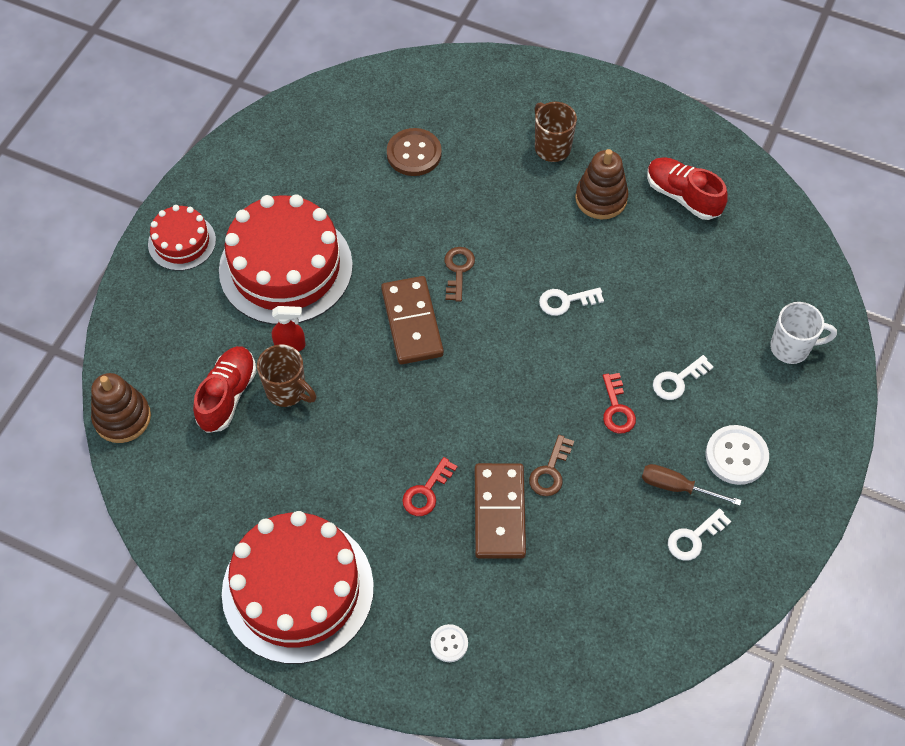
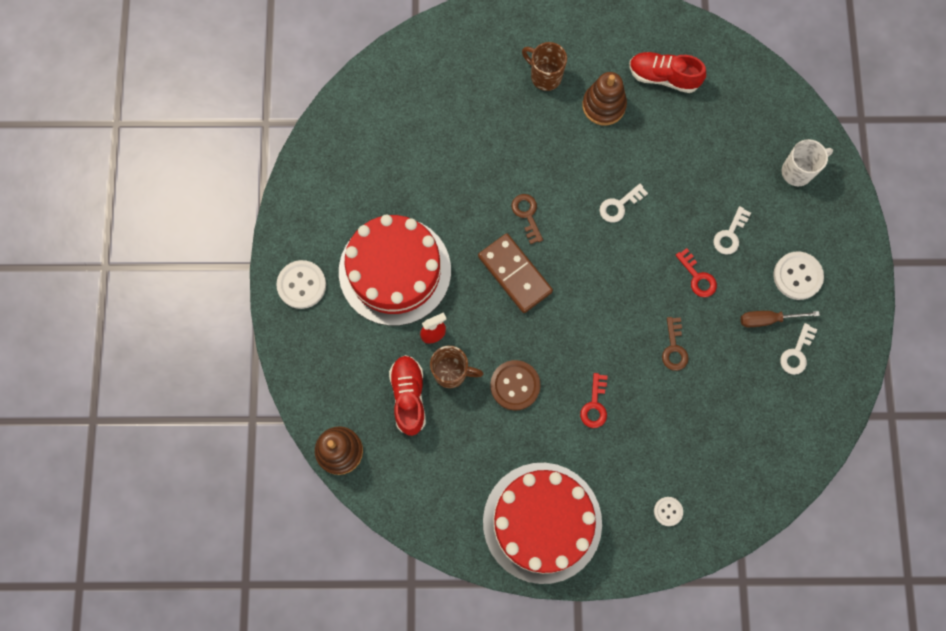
camera: 25 degrees left, 15 degrees up
(182, 242) = (301, 285): red cake -> white button
(414, 153) = (441, 128): brown button -> brown button (515, 385)
(499, 512) = (654, 397): brown domino -> none

